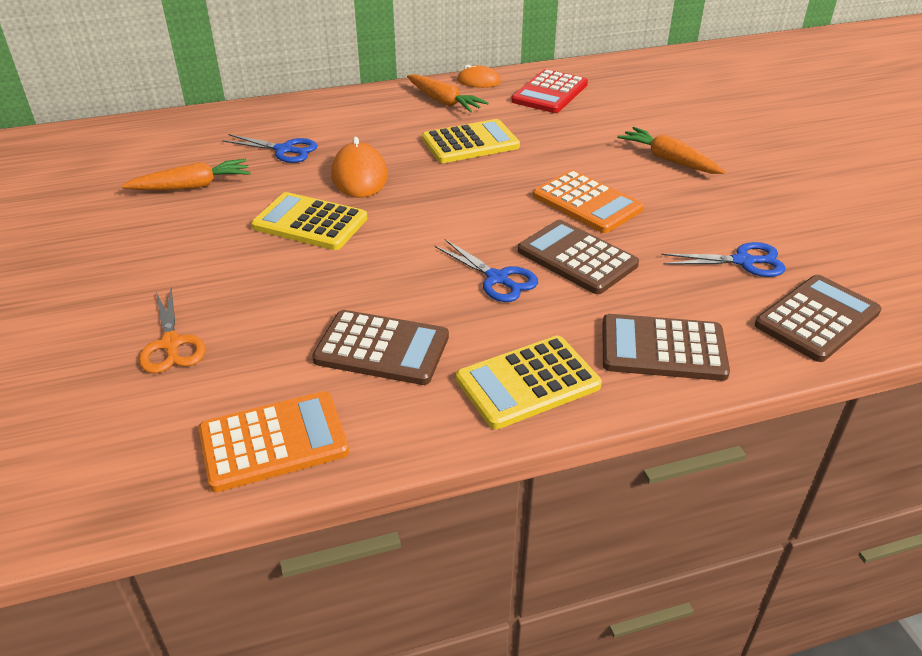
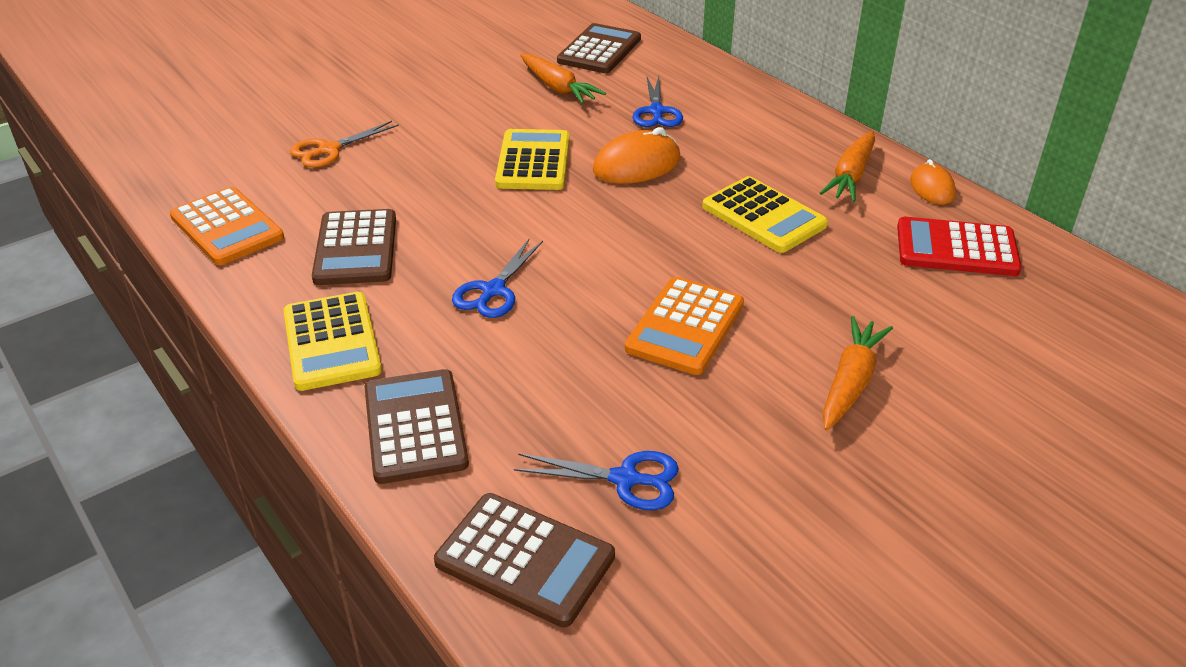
camera: 70 degrees right, 0 degrees up
(528, 383) = (332, 342): yellow calculator -> yellow calculator turned 150 degrees counterclockwise
(577, 258) = (560, 338): brown calculator -> brown calculator (599, 50)
(743, 261) = (625, 479): blue scissors -> blue scissors turned 60 degrees counterclockwise

